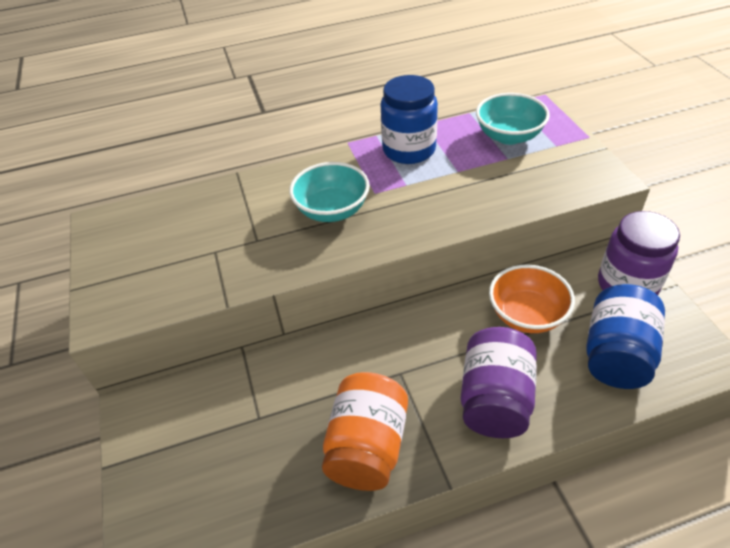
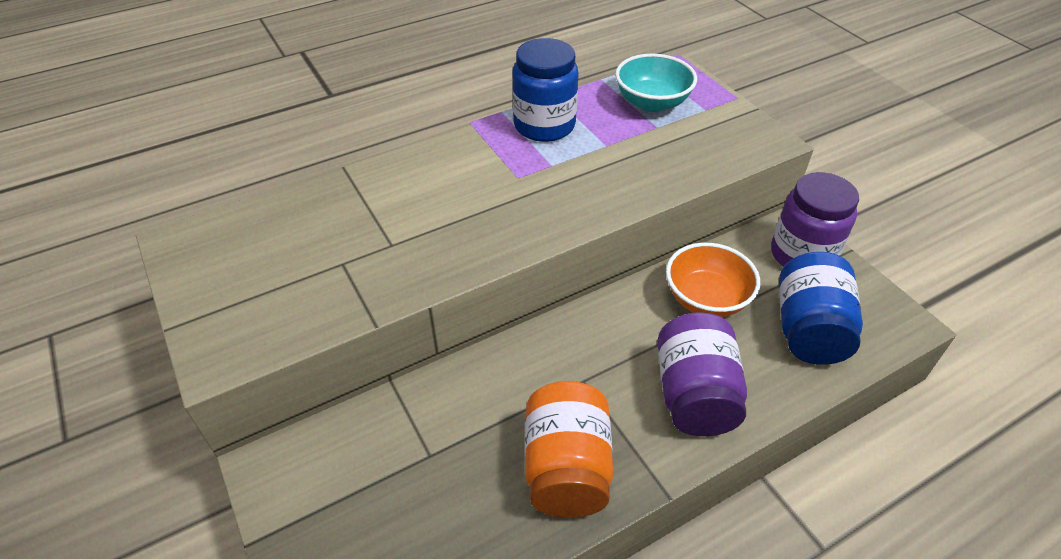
camera: 15 degrees left, 0 degrees up
(332, 210) = (473, 201): turquoise bowl -> none

